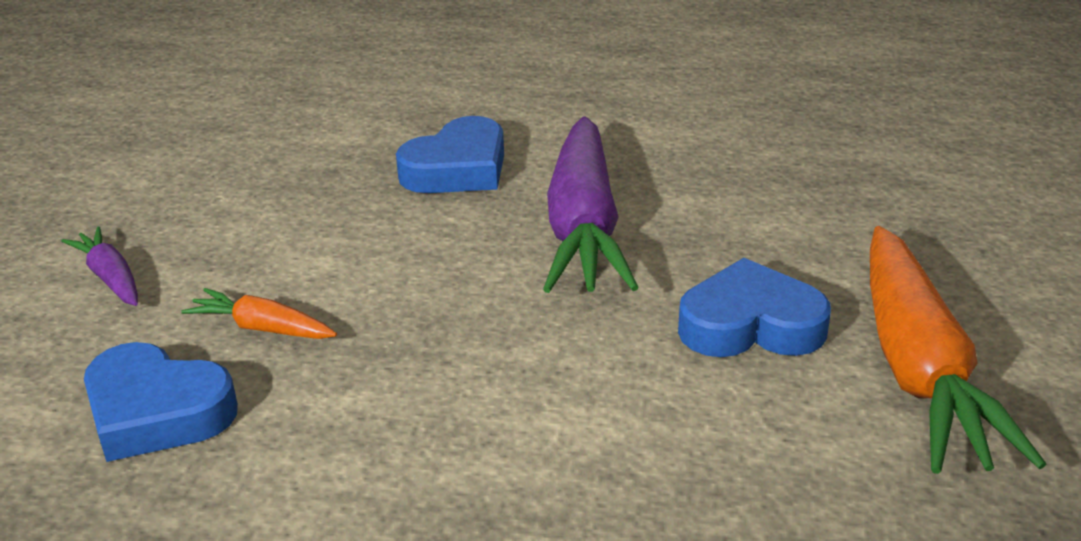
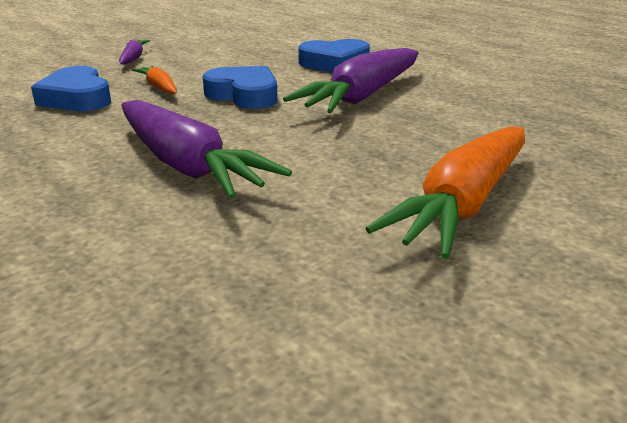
camera: 35 degrees right, 5 degrees down
(541, 466) = (187, 165): none -> purple carrot
(750, 325) = (388, 155): blue heart -> blue heart (244, 95)

